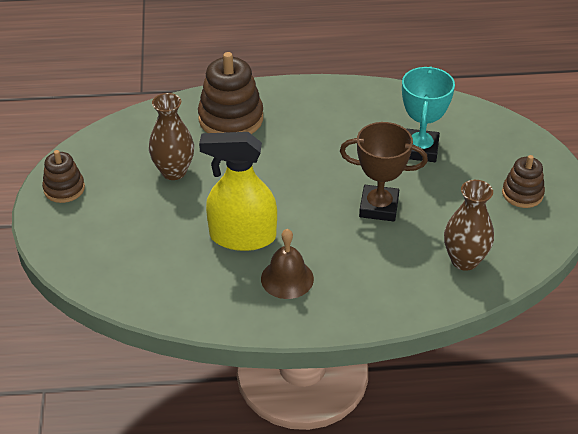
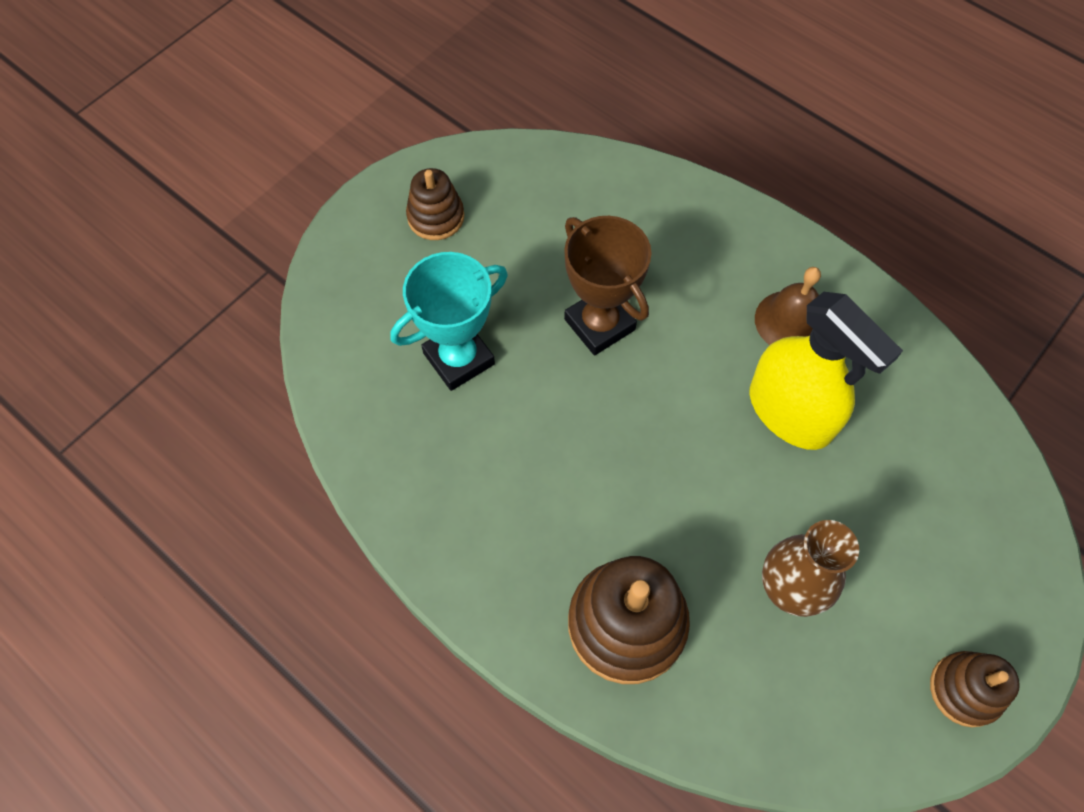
camera: 135 degrees left, 20 degrees up
(464, 260) = (591, 200): brown vase -> none

